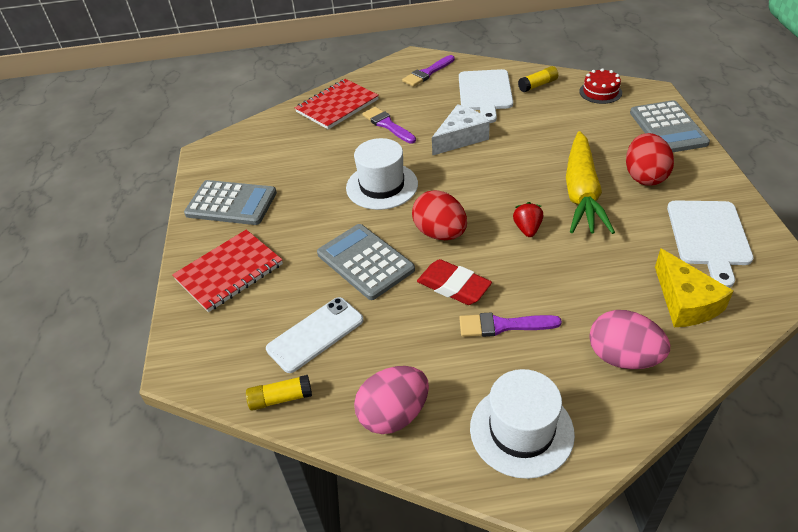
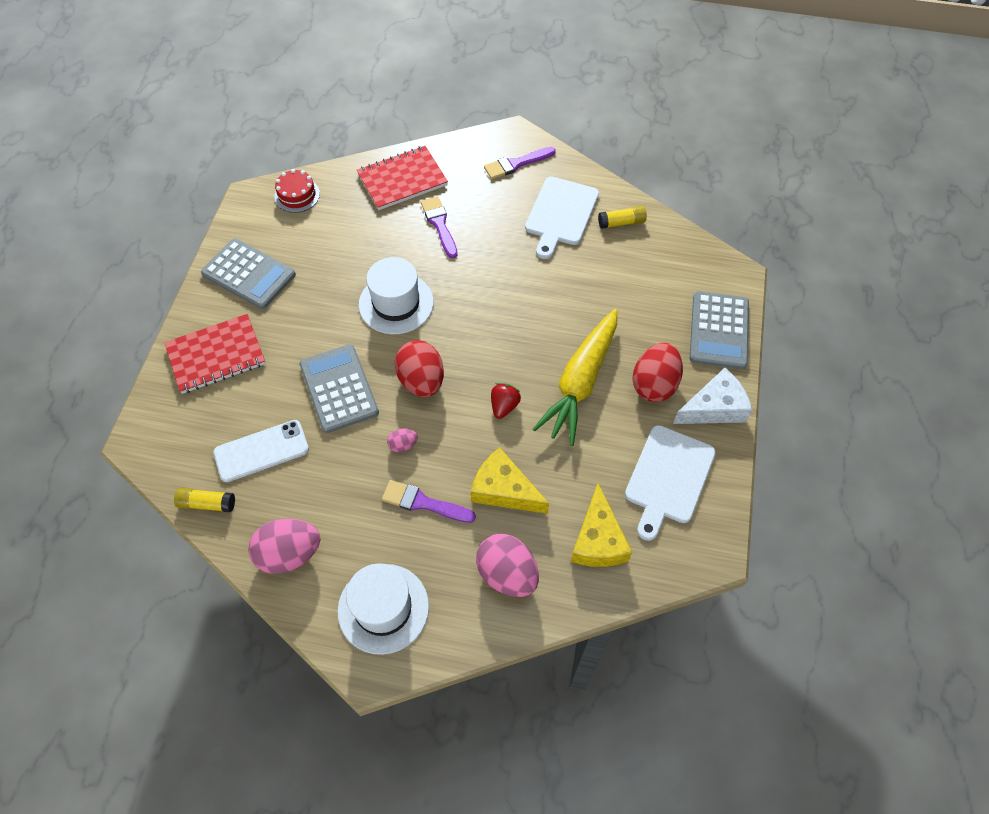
camera: 15 degrees right, 15 degrees up
(453, 286) = (403, 445): red eraser -> pink egg
(460, 138) = (503, 268): white cheese -> white cheese (714, 407)
(571, 291) = (504, 490): none -> yellow cheese
(600, 92) = (681, 256): red cake -> red cake (297, 195)

